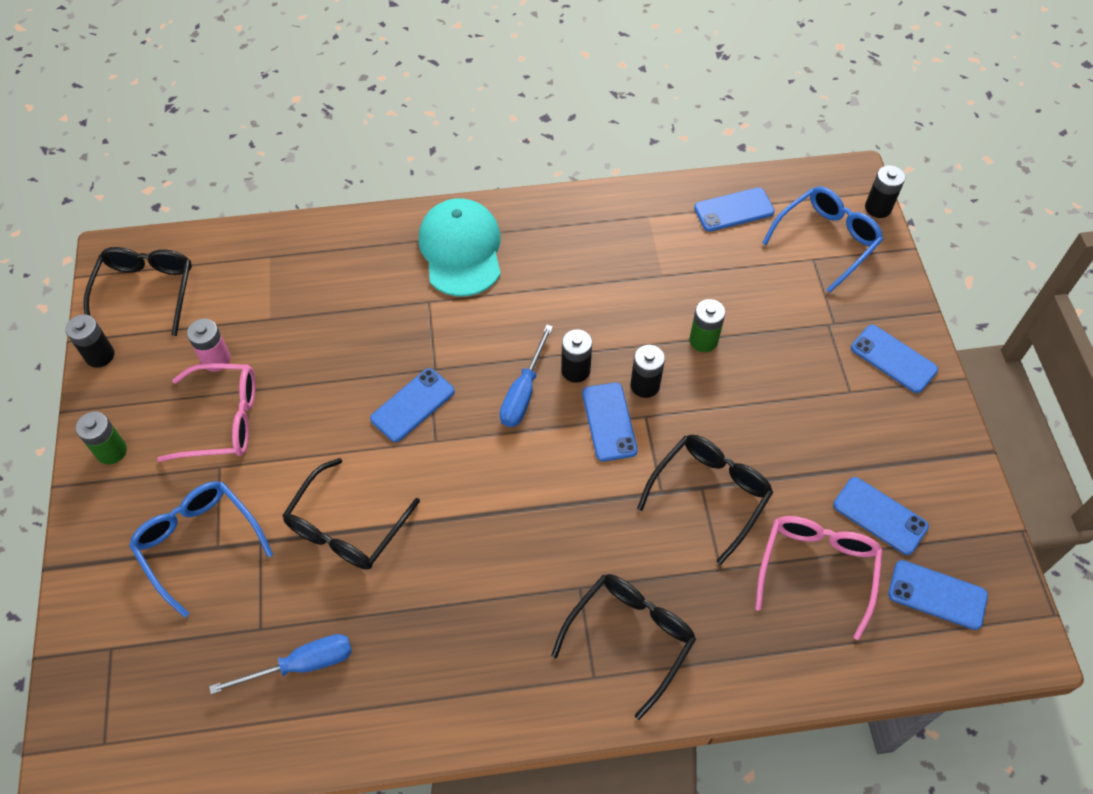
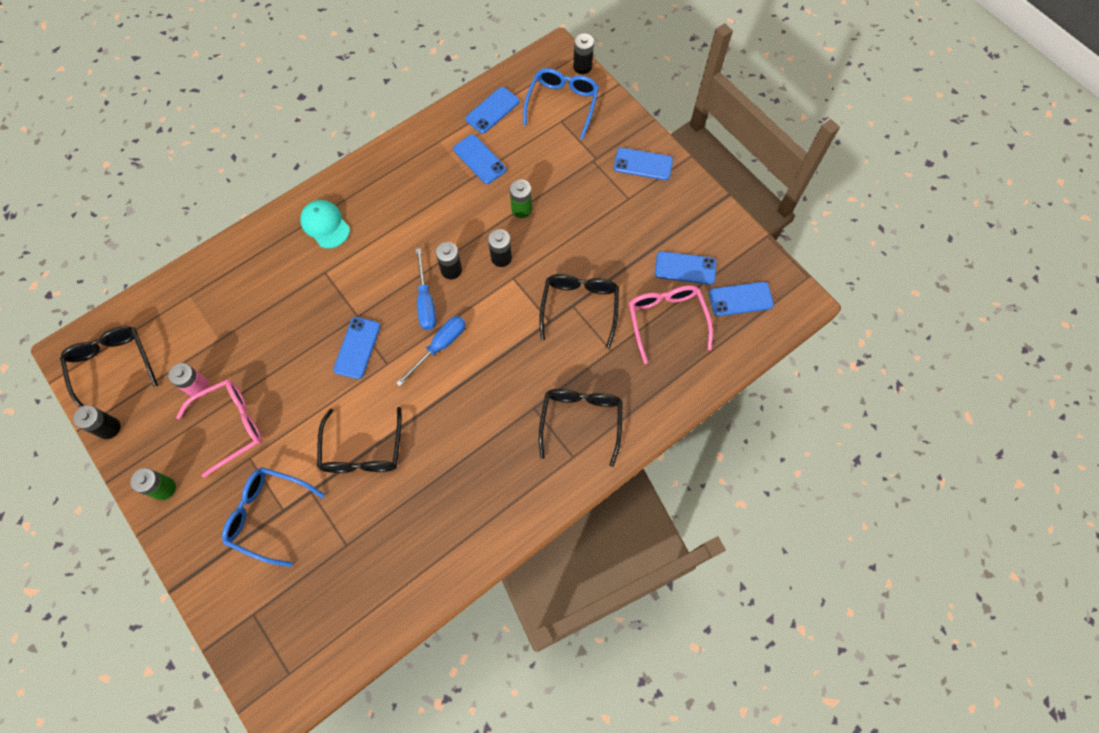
camera: 30 degrees left, 10 degrees up
(301, 665) = (388, 551): blue screwdriver -> blue screwdriver (440, 346)
(461, 250) = (325, 225): turquoise cap -> turquoise cap, size x0.65
(609, 422) = (492, 293): blue phone -> blue phone (479, 159)

